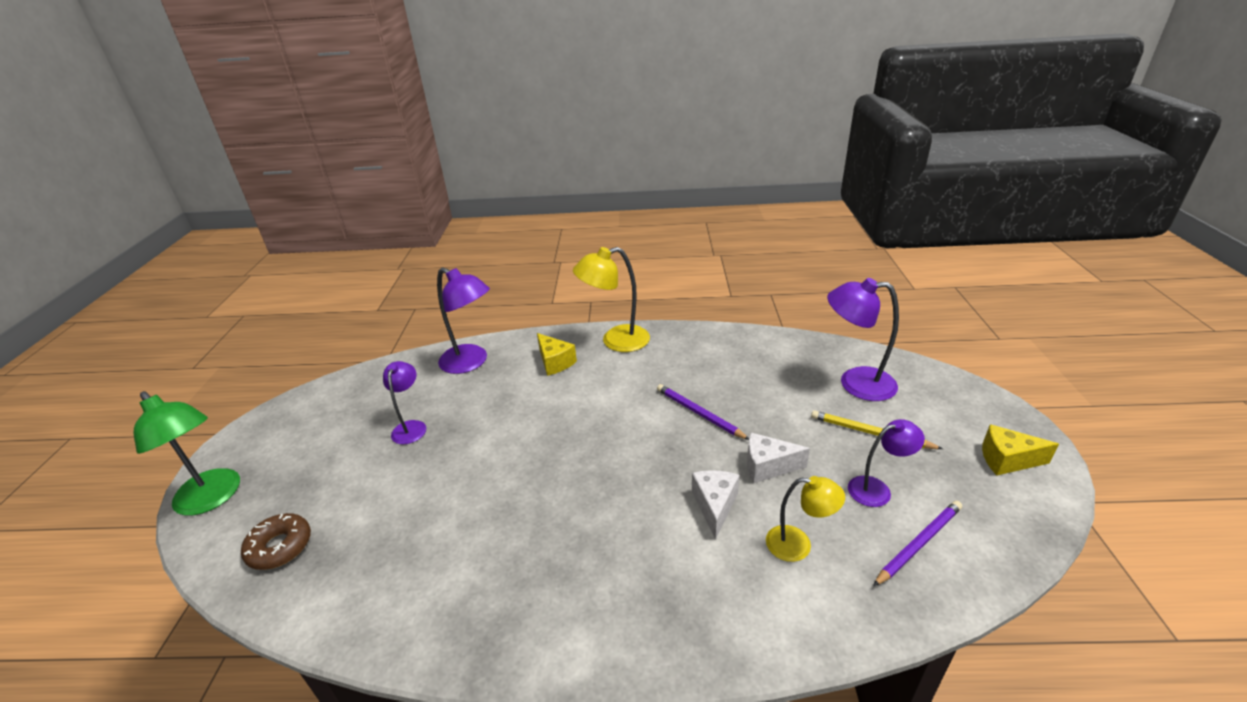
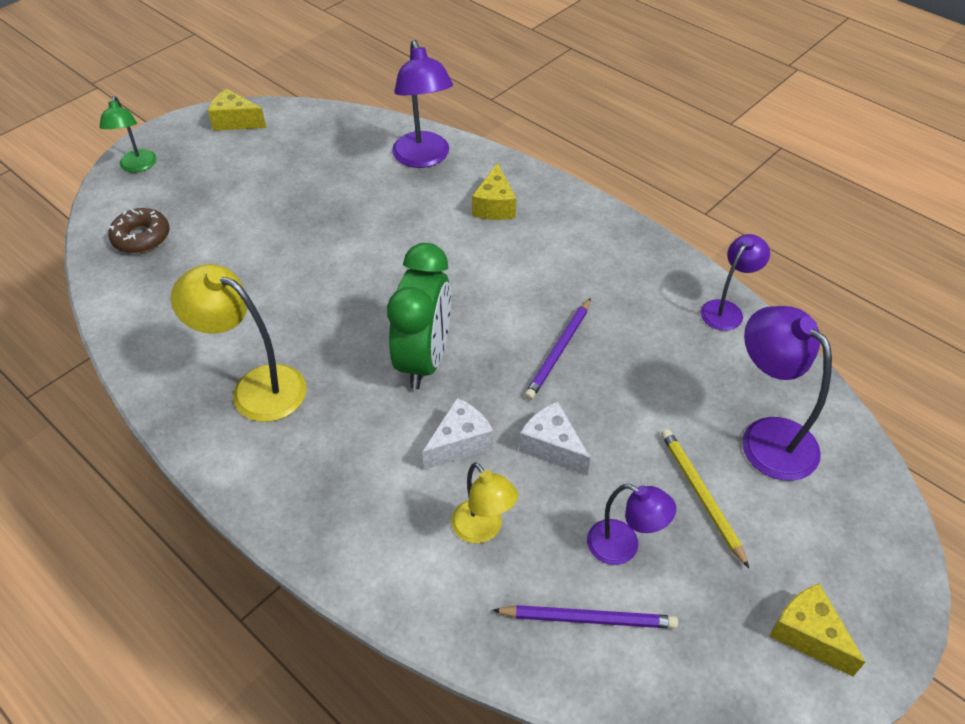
camera: 40 degrees right, 15 degrees up
(213, 498) = (137, 166): green lamp -> green lamp, size x0.62
(281, 418) = (235, 121): none -> yellow cheese
(411, 427) = (313, 194): purple lamp -> purple lamp (726, 310)
(616, 341) = (579, 219): yellow lamp -> yellow lamp (256, 387)
(626, 474) = (424, 360): none -> green clock
(699, 413) = (559, 351): purple pencil -> purple pencil turned 150 degrees counterclockwise

